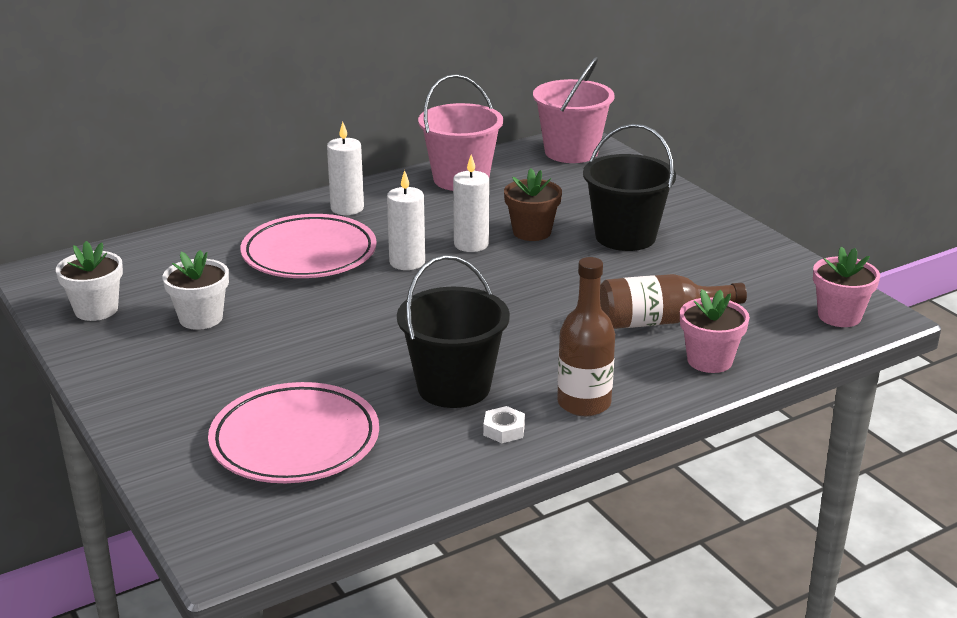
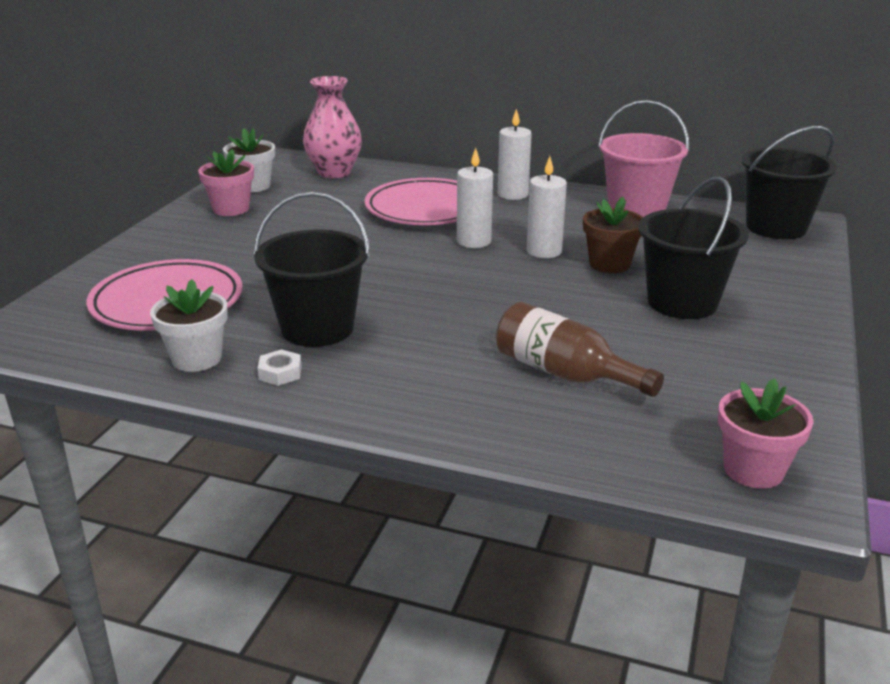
camera: 50 degrees right, 0 degrees up
(143, 259) = (334, 172): none -> pink vase
(201, 318) = (287, 214): white flower pot -> white flower pot (197, 359)
(571, 152) = (776, 227): pink bucket -> black bucket
(584, 403) = (369, 391): brown bottle -> none
(709, 360) = (536, 426): pink flower pot -> pink flower pot (231, 209)

